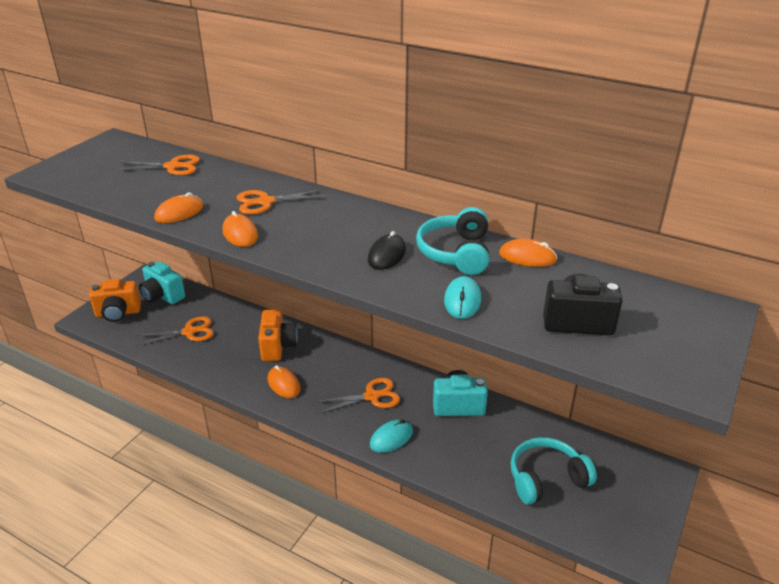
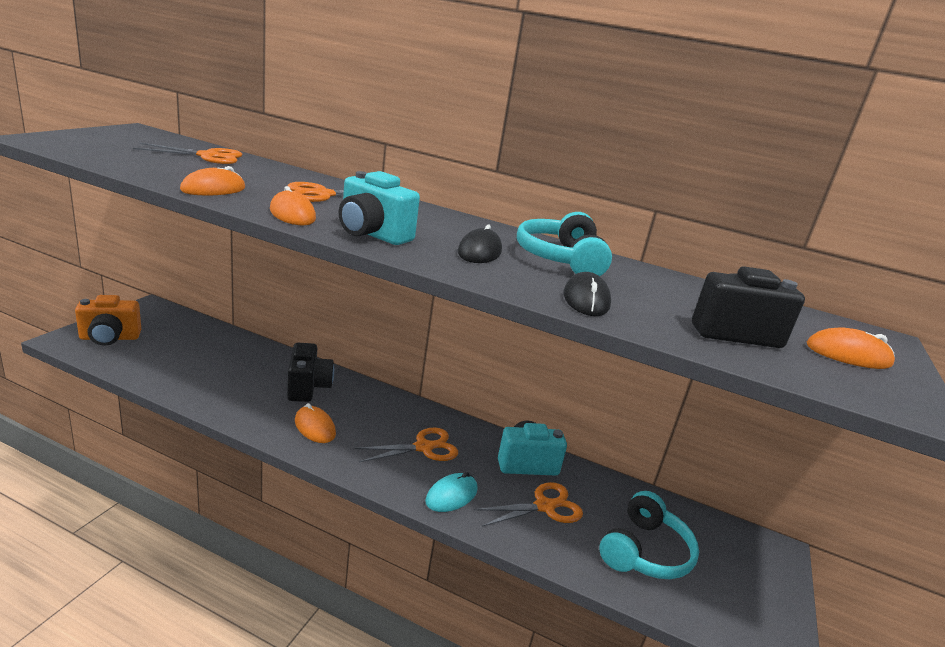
camera: 10 degrees left, 10 degrees down
(162, 296) = (169, 326): turquoise camera -> turquoise camera (372, 235)
(189, 332) = (198, 364): orange scissors -> orange scissors (544, 506)
(278, 347) = (308, 387): orange camera -> black camera
(462, 300) = (586, 300): turquoise mouse -> black mouse
(527, 257) = (644, 271): orange mouse -> orange mouse (848, 355)
(546, 479) = (644, 551): turquoise headphones -> turquoise headphones turned 150 degrees clockwise

